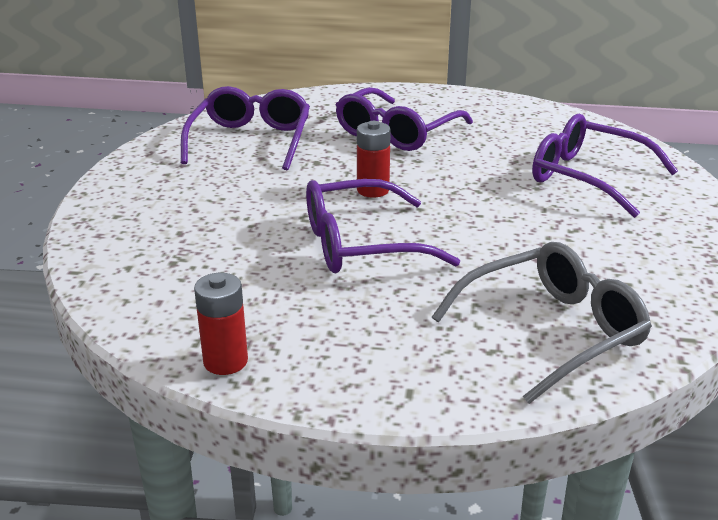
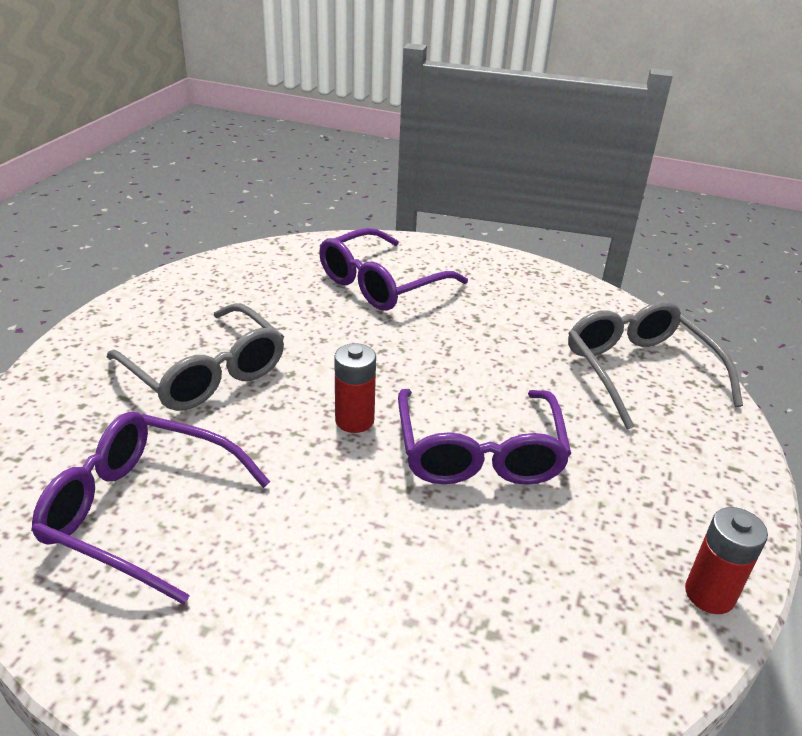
camera: 80 degrees left, 5 degrees up
(396, 133) = (207, 373): purple glasses -> grey glasses

